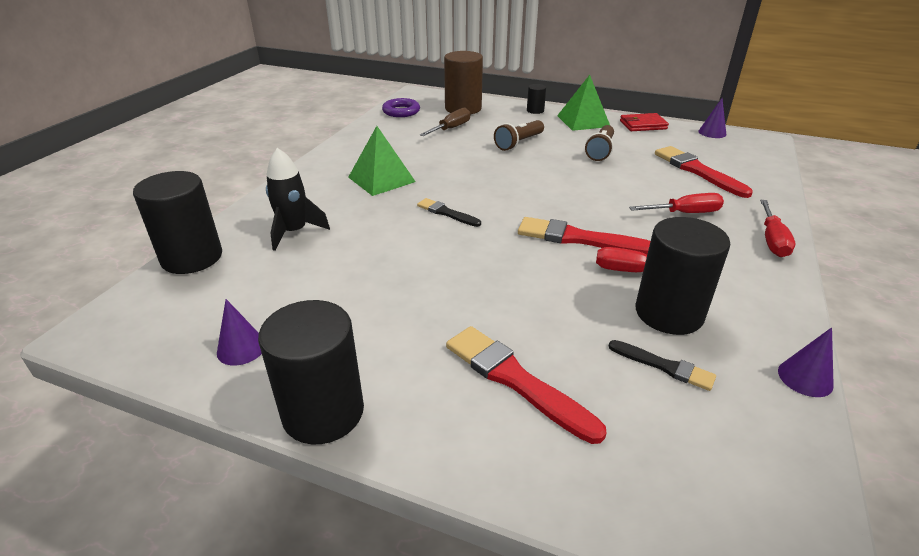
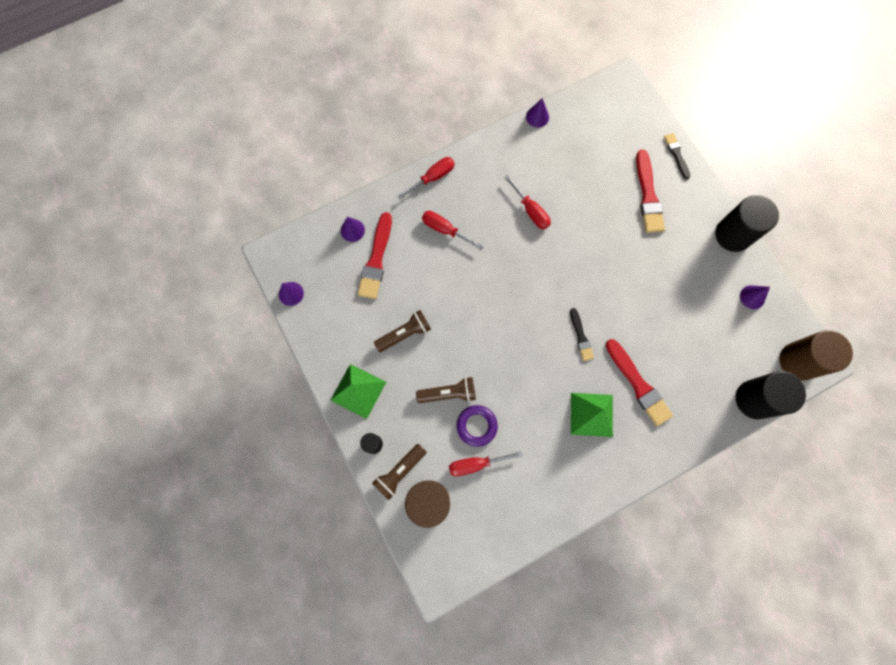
camera: 140 degrees left, 40 degrees up
(132, 316) = (798, 361): none -> brown cylinder
(294, 232) = (684, 385): black rocket -> none
(401, 111) = (488, 541): purple ring -> purple ring (476, 426)
(451, 128) = (476, 464): brown screwdriver -> red screwdriver
(500, 109) = (399, 472): none -> brown flashlight
(579, 239) = (530, 254): red brush -> red brush (638, 384)
(643, 125) = (322, 346): red wallet -> none
(664, 366) = (583, 159): black brush -> black brush (676, 155)
(669, 313) = (548, 178): black cylinder -> none
(749, 175) = (352, 230): none -> purple cone

